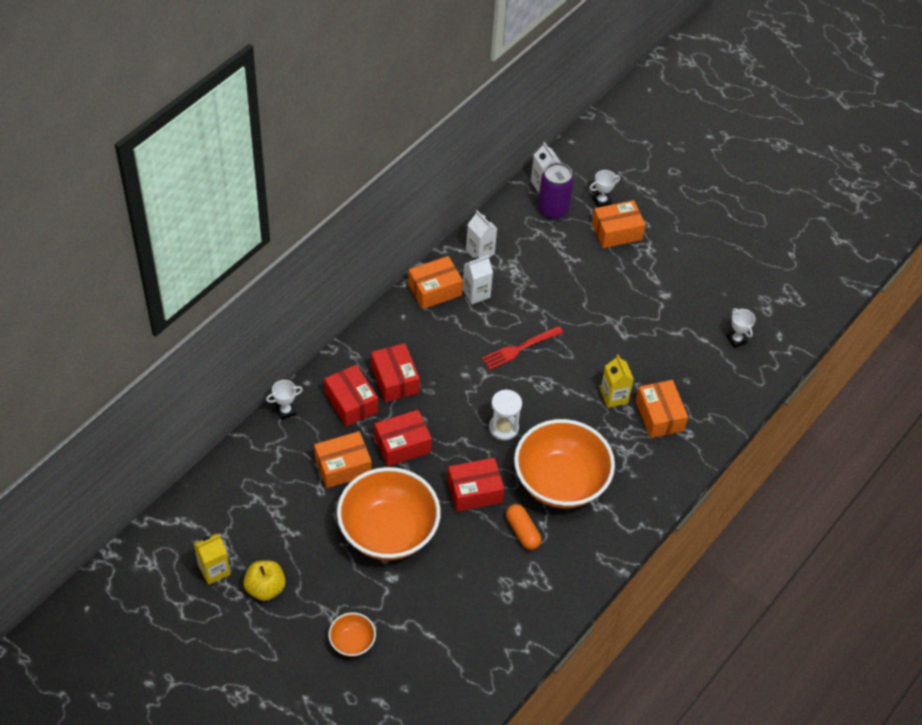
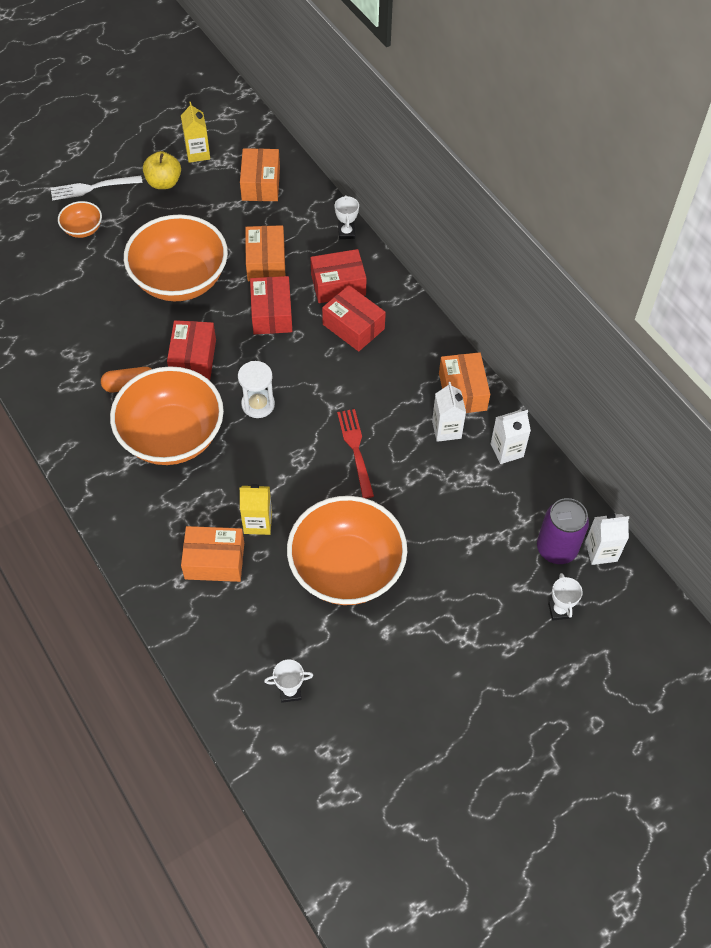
camera: 110 degrees right, 5 degrees up
(292, 654) = (92, 188): none -> white fork
(395, 379) = (353, 326): red box -> red box turned 45 degrees clockwise
(617, 231) = (503, 611): orange box -> orange box (261, 184)
(626, 330) = (346, 568): none -> orange bowl

